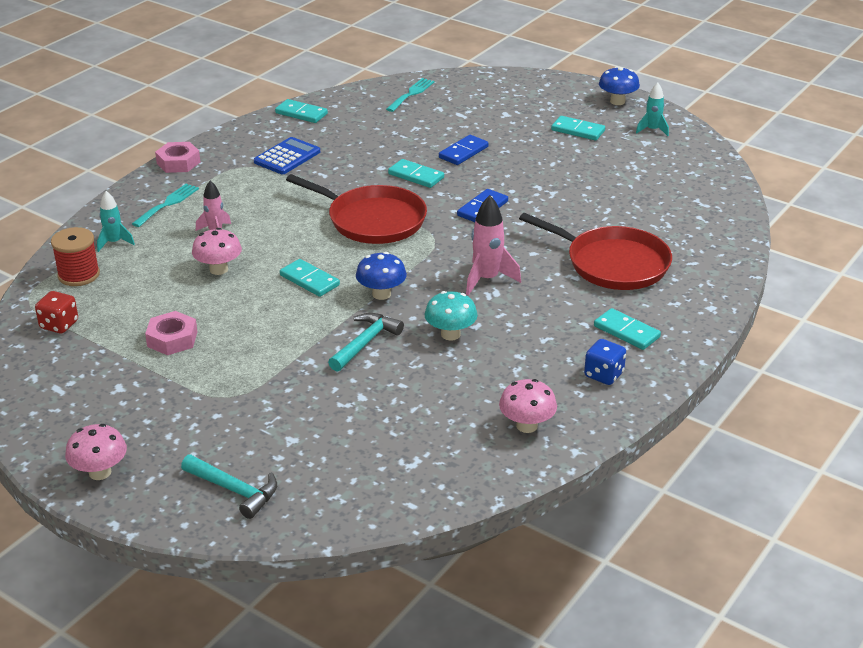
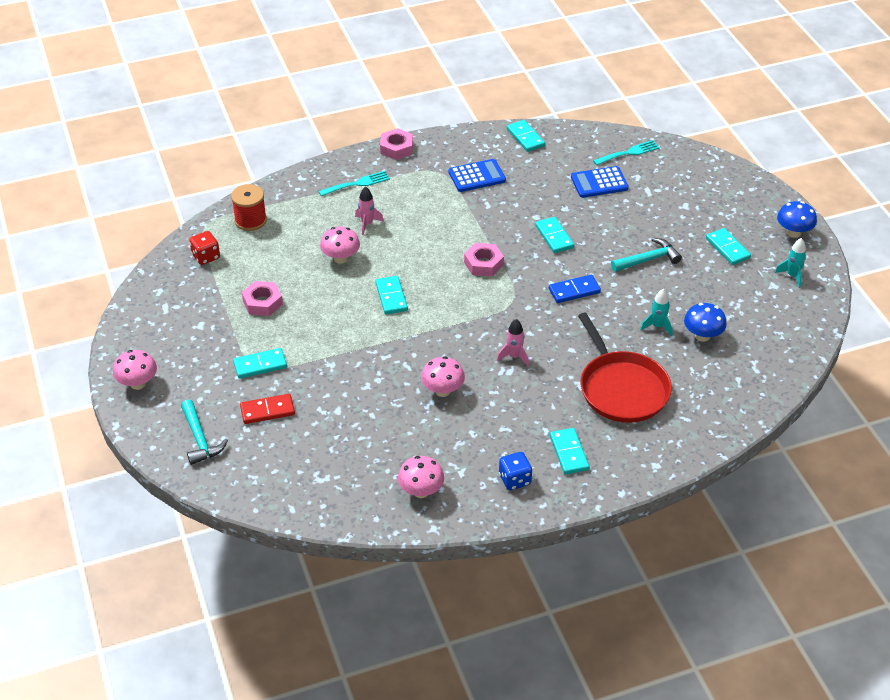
camera: 35 degrees right, 10 degrees up
(114, 243) = (294, 203): turquoise rocket -> turquoise rocket (657, 326)
(231, 394) = (260, 365): none -> turquoise domino
(284, 430) = (267, 410): none -> red domino
(365, 343) = (380, 368): turquoise hammer -> turquoise hammer (648, 259)
(372, 220) = (483, 264): red pan -> pink nut
(381, 294) = (428, 333): blue mushroom -> blue mushroom (702, 336)
(410, 123) = (599, 183): none -> blue calculator
(450, 334) = (442, 390): turquoise mushroom -> pink mushroom
(463, 152) = (612, 230): blue domino -> none
(487, 279) = (514, 356): pink rocket -> pink rocket, size x0.64

